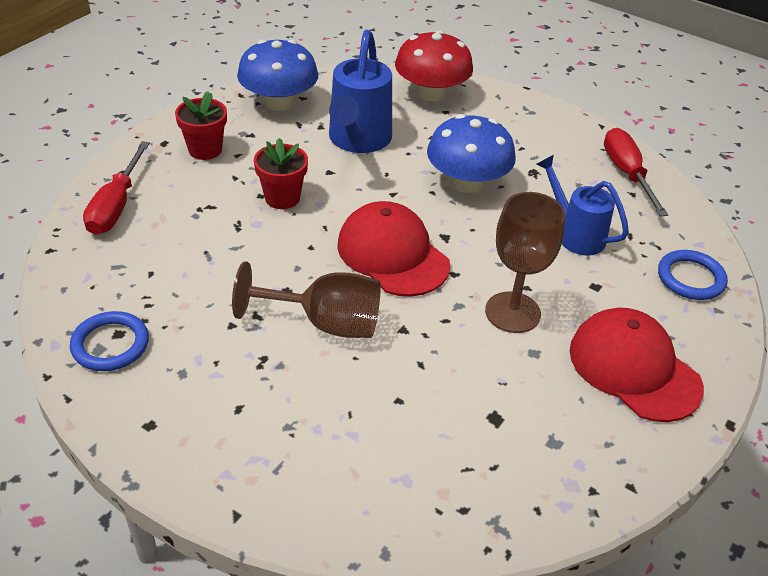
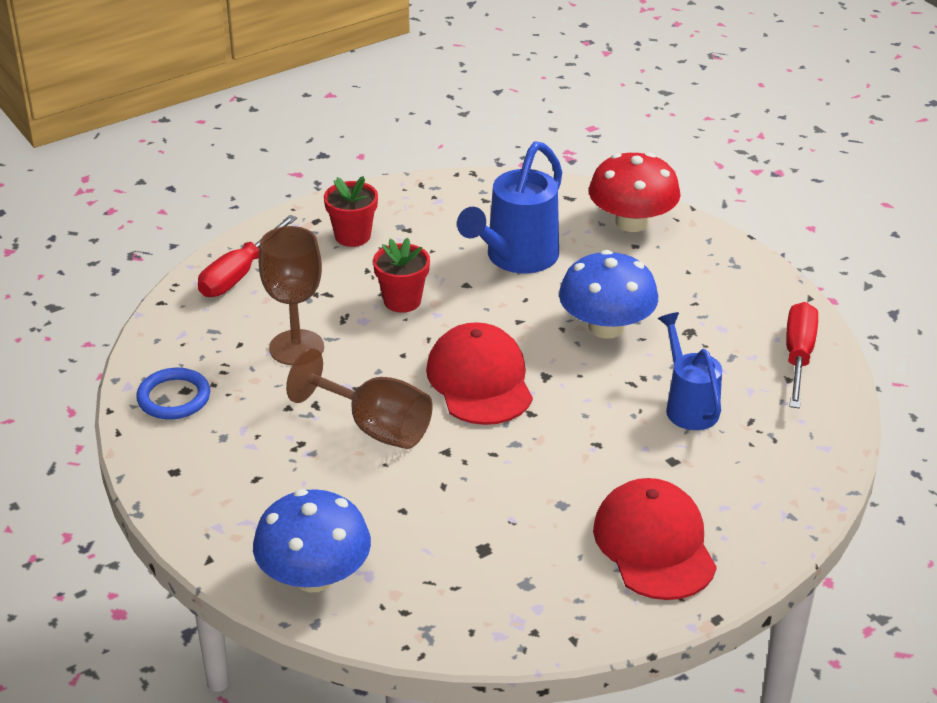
camera: 25 degrees right, 5 degrees down
(279, 102) = (456, 200): blue mushroom -> blue mushroom (314, 576)
(512, 312) = (566, 463): brown goblet -> brown goblet (296, 348)
(690, 278) = (785, 478): blue ring -> none

